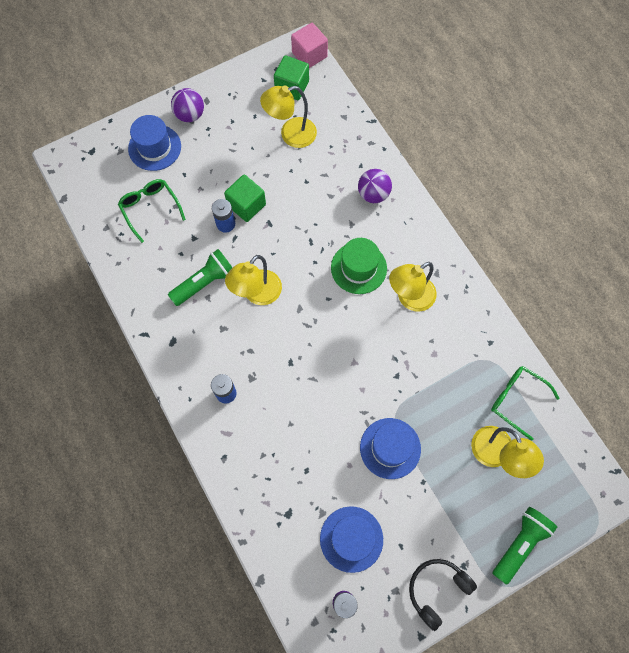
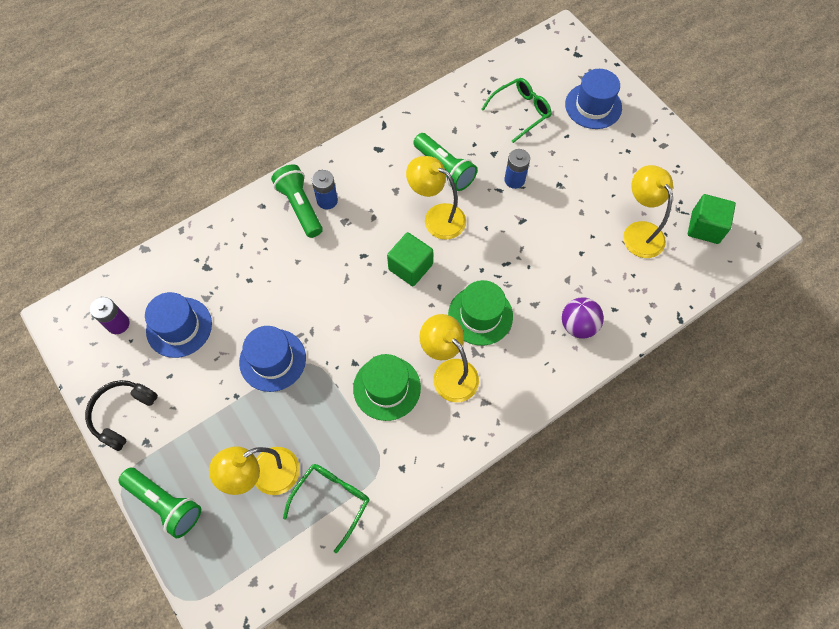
camera: 85 degrees right, 5 degrees down
(190, 115) = (641, 132): purple ball -> none
(230, 419) = (300, 207): none -> green flashlight
(246, 205) = (540, 197): green cube -> green cube (410, 267)
(309, 55) = (755, 242): pink cube -> none
(421, 350) = (387, 388): none -> green hat
(437, 590) = (123, 414): black headphones -> black headphones turned 105 degrees counterclockwise

